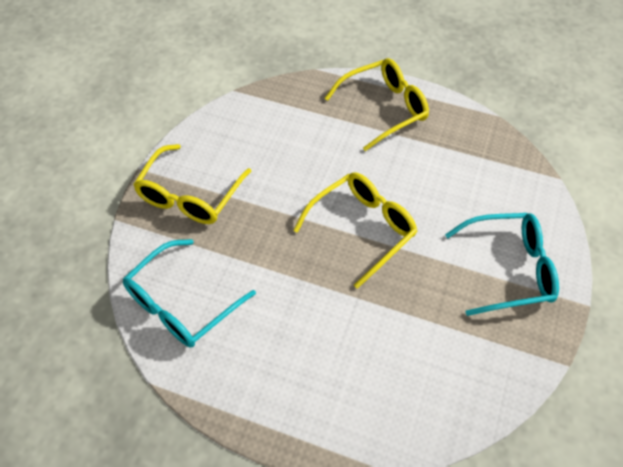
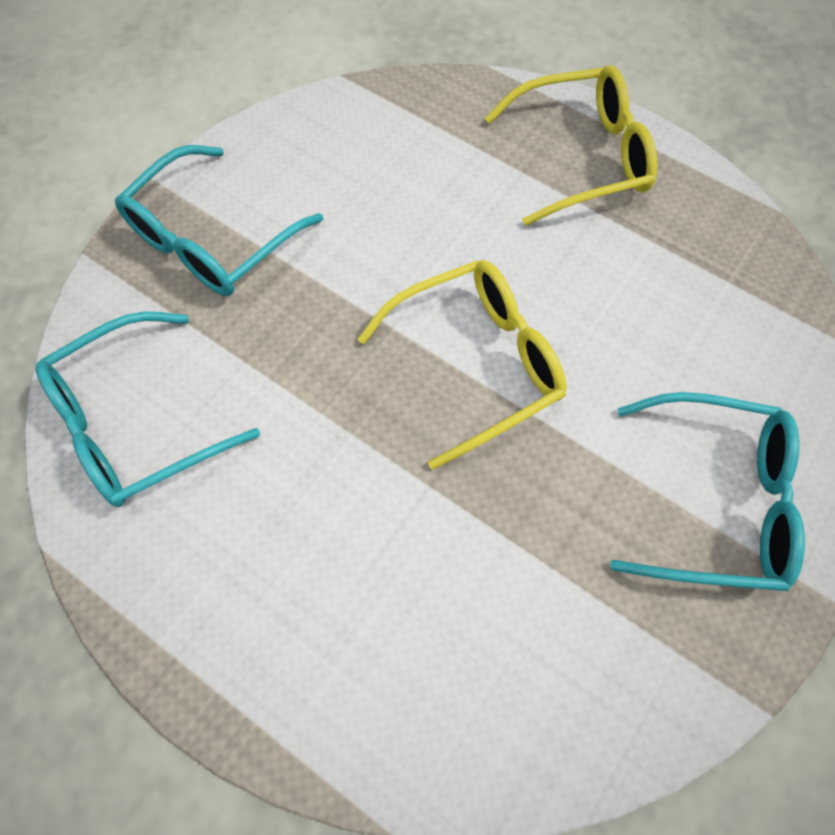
camera: 15 degrees right, 10 degrees up
(190, 195) = (212, 239): yellow glasses -> turquoise glasses

